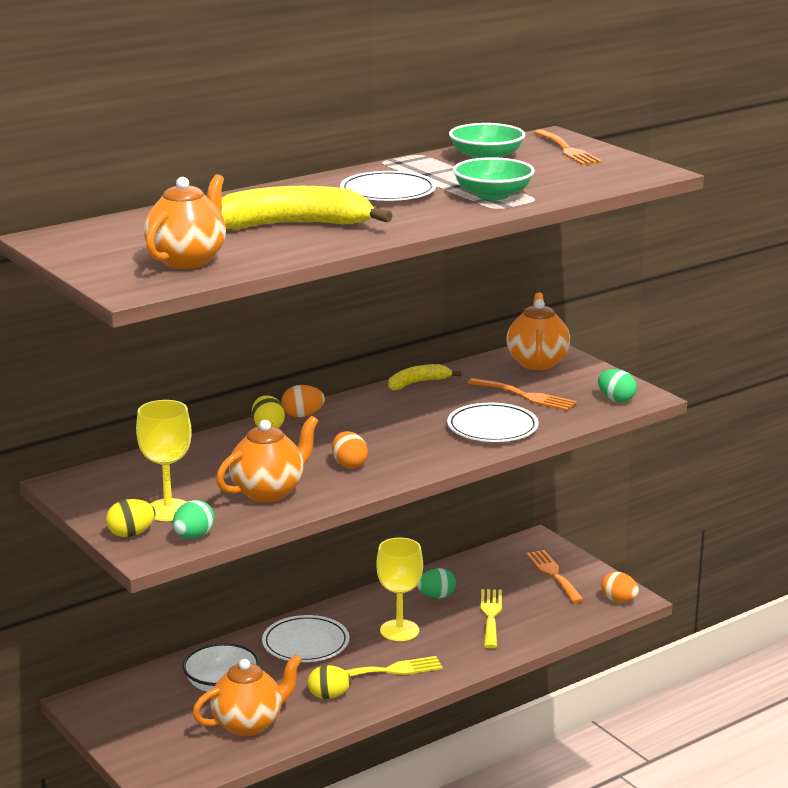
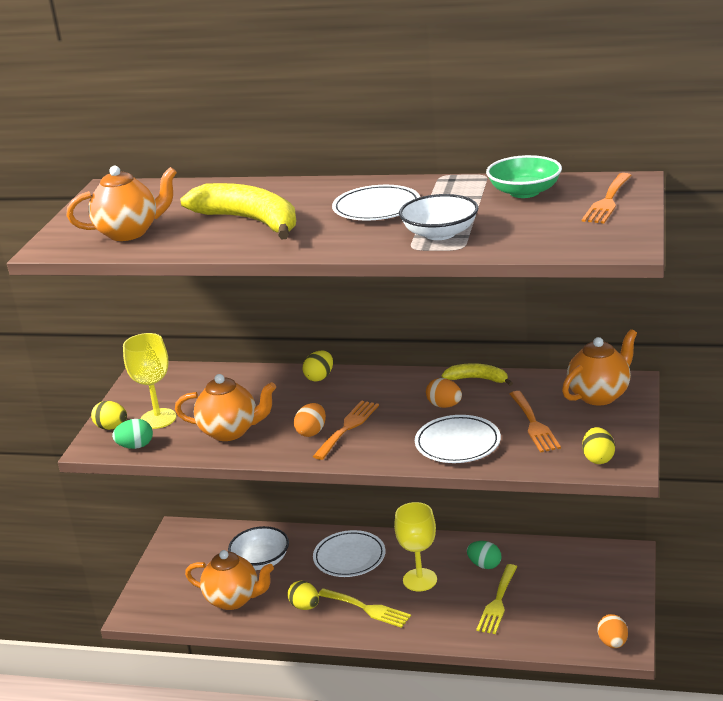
camera: 50 degrees right, 5 degrees up
(302, 415) = (356, 376): orange egg -> orange egg (444, 405)
(491, 615) = (498, 602): yellow fork -> yellow fork turned 150 degrees clockwise
(493, 195) = (440, 233): green bowl -> white bowl
(553, 574) = (596, 591): orange fork -> orange fork (348, 427)
(616, 399) = (598, 458): green egg -> yellow egg

